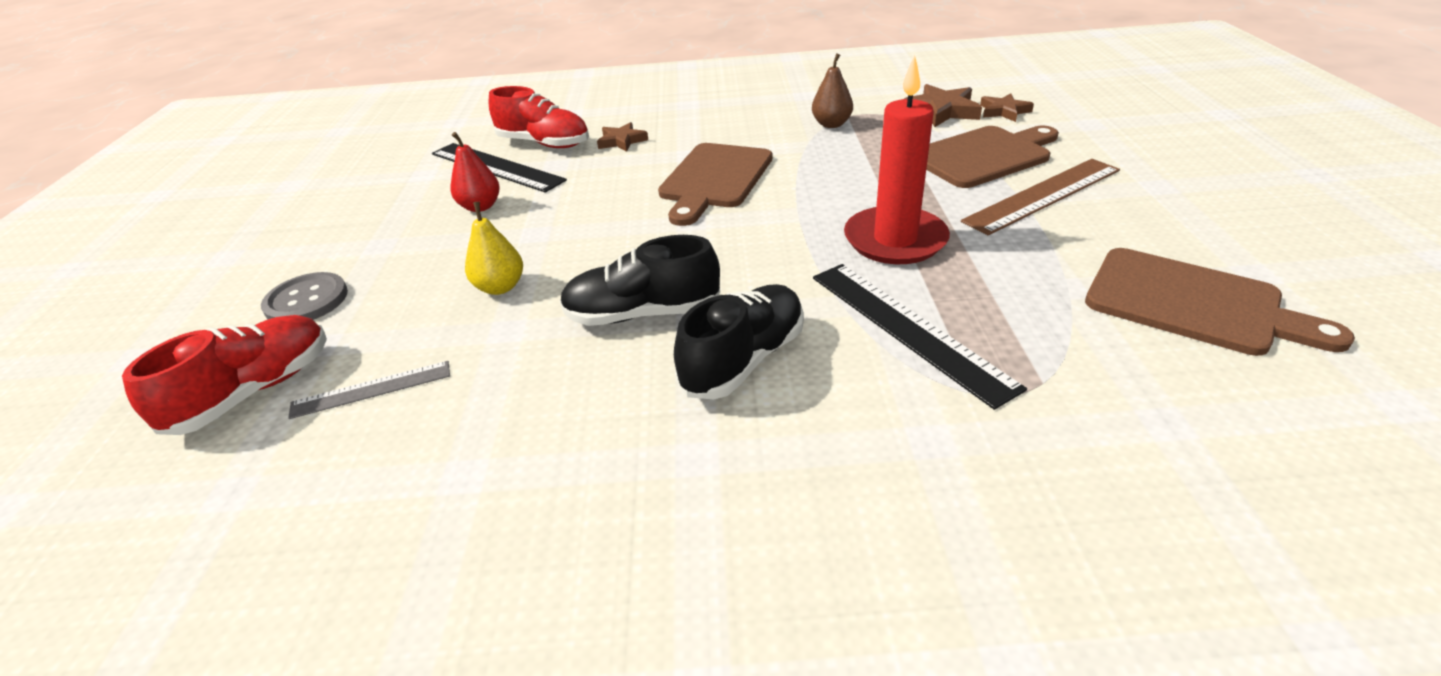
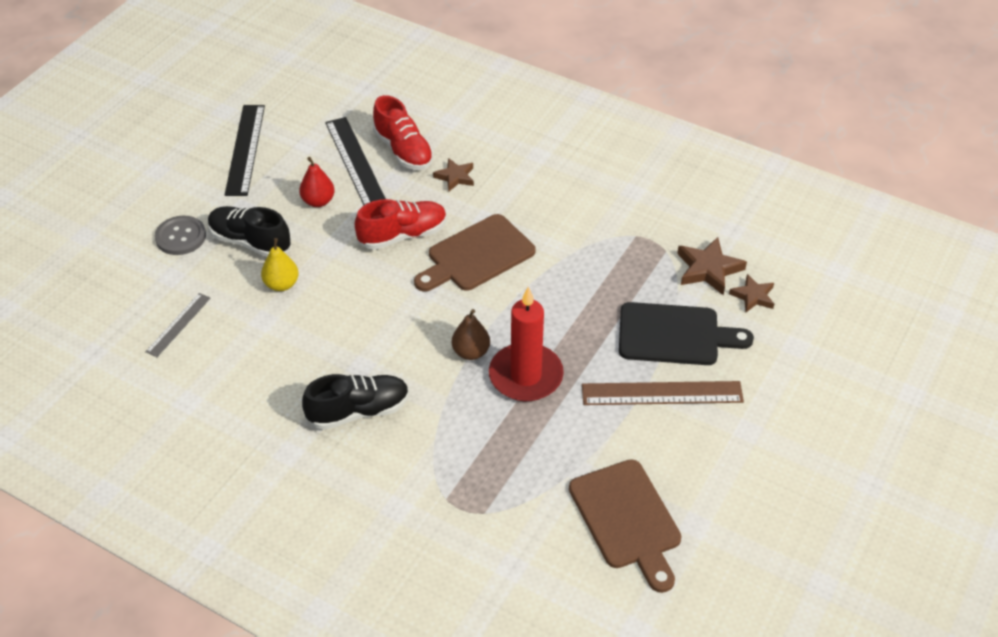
camera: 30 degrees right, 10 degrees up
(254, 391) = (127, 294): red shoe -> red shoe (403, 235)
(371, 389) = (178, 324): grey ruler -> grey ruler turned 75 degrees counterclockwise
(642, 314) = (337, 349): black shoe -> black shoe (250, 242)
(831, 124) = (613, 239): brown pear -> brown pear (471, 352)
(908, 328) = (459, 442): black ruler -> black ruler (245, 149)
(984, 156) = (674, 335): brown cutting board -> black cutting board

